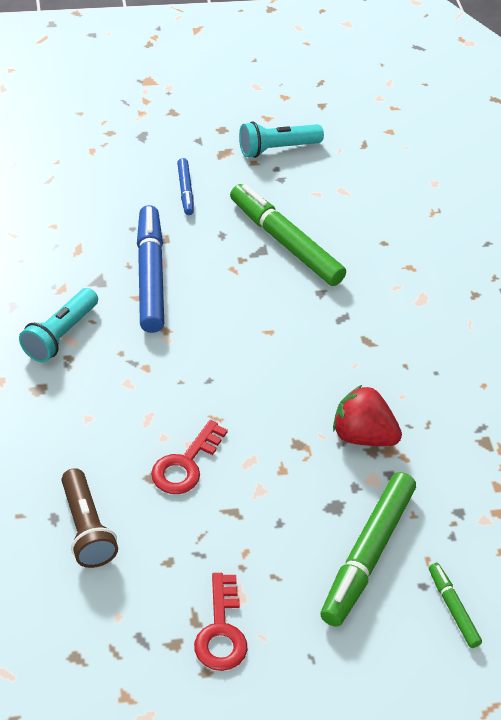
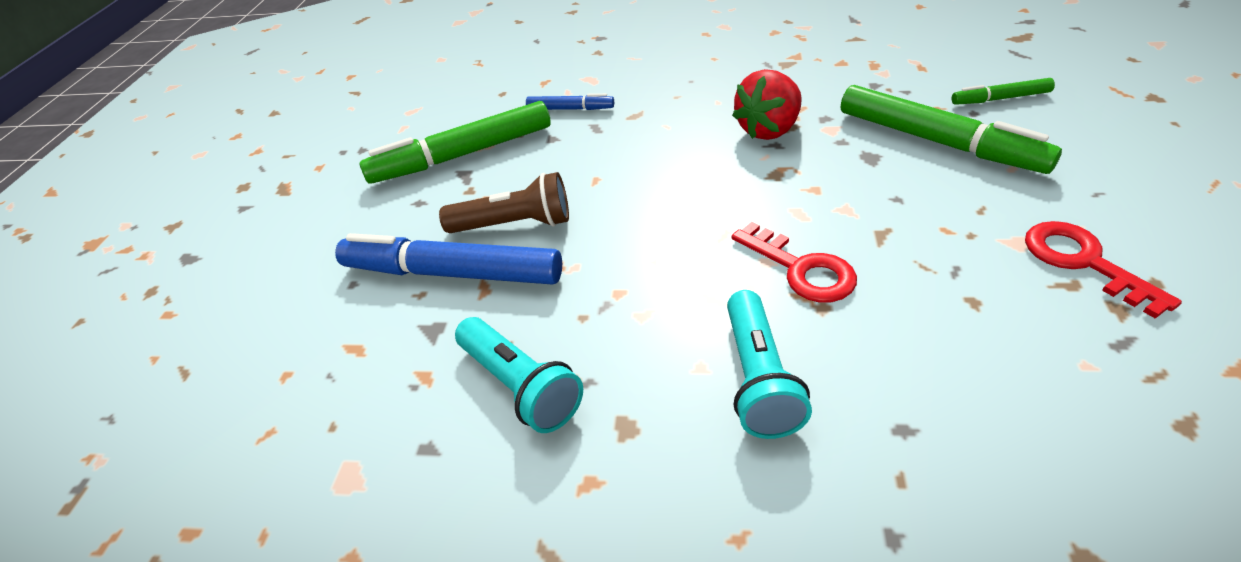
camera: 65 degrees left, 5 degrees down
(86, 529) = (924, 388): brown flashlight -> brown flashlight (515, 224)
(185, 190) = (321, 226): blue marker -> blue marker (570, 109)
(221, 631) = (1083, 262): red key -> red key turned 135 degrees counterclockwise
(277, 149) = (312, 148): turquoise flashlight -> turquoise flashlight (759, 379)

